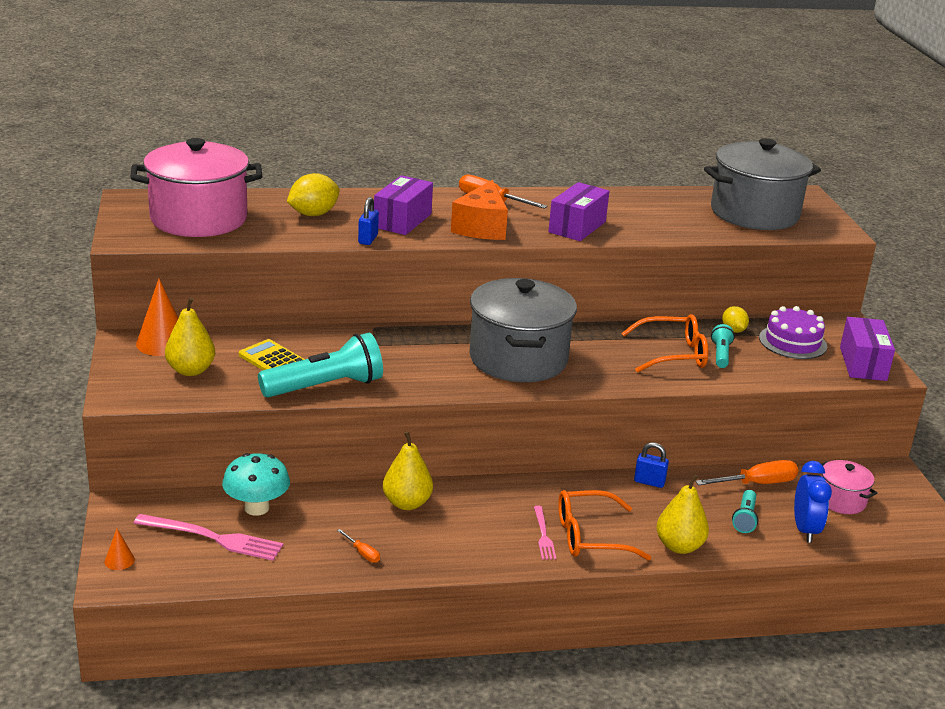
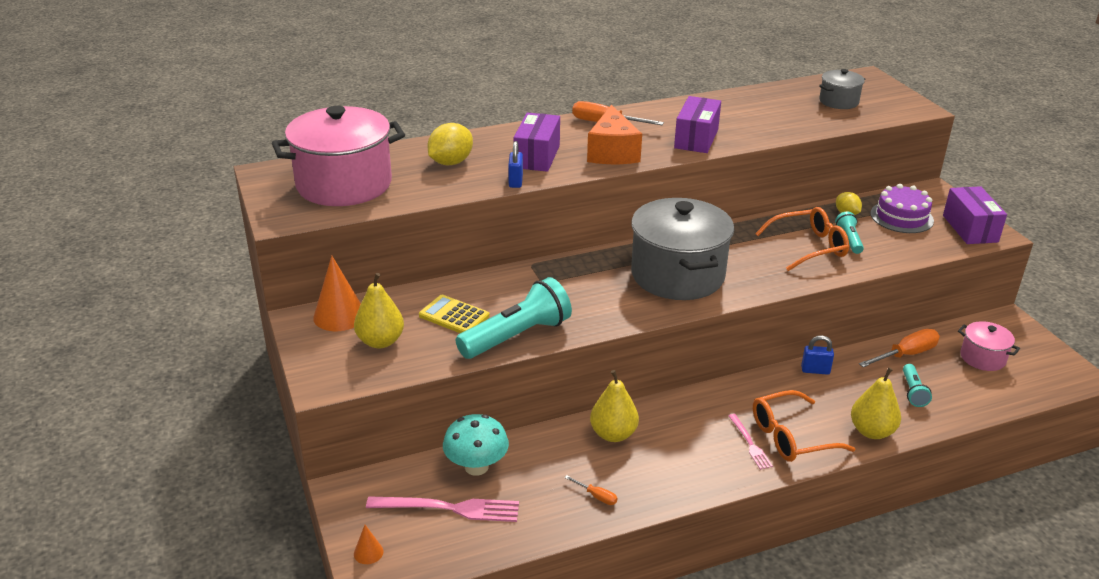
camera: 10 degrees left, 5 degrees up
(754, 213) = (838, 101): grey pot -> grey pot, size x0.48
(805, 530) = (967, 393): blue clock -> none

